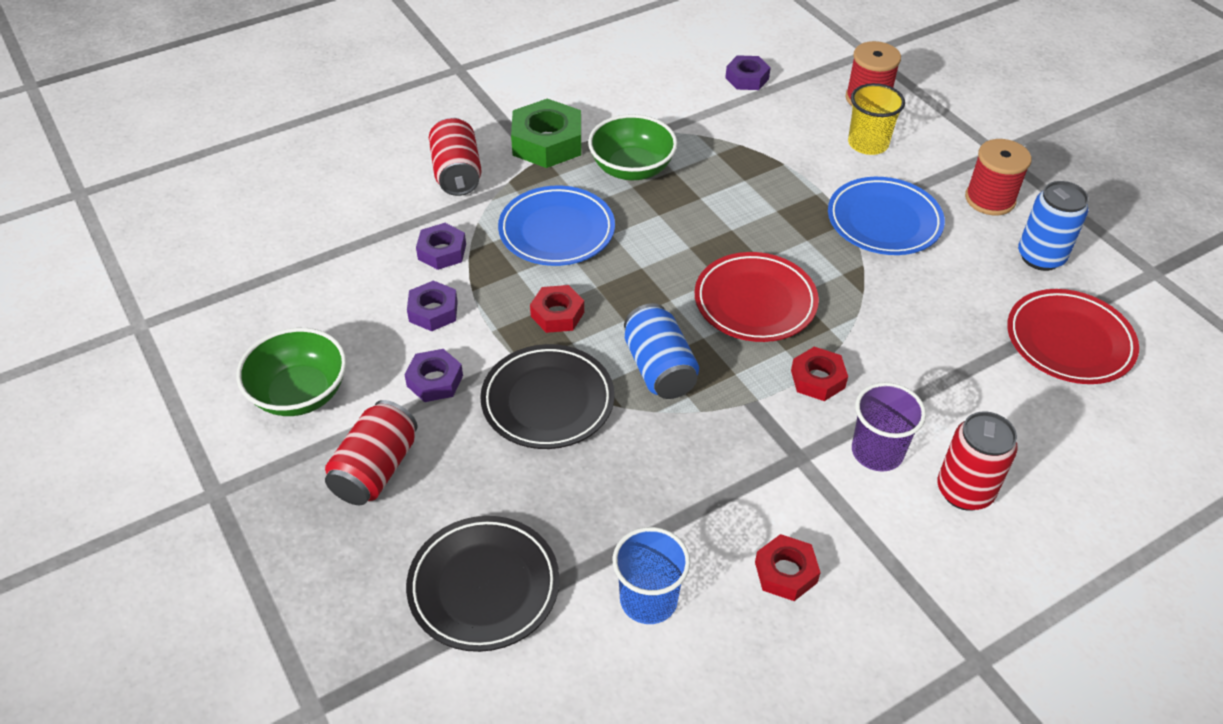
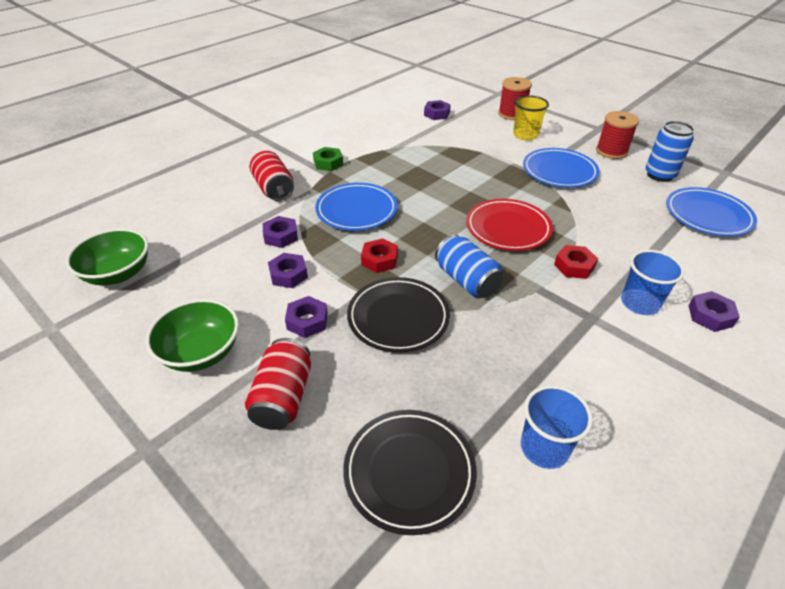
camera: 15 degrees left, 5 degrees down
(547, 143) = (328, 163): green nut -> green nut, size x0.59
(632, 168) = (390, 168): green bowl -> green bowl (118, 274)
(786, 572) = (631, 400): red nut -> none
(877, 452) = (639, 303): purple cup -> blue cup
(964, 491) = (710, 316): red can -> purple nut
(1069, 341) = (707, 216): red plate -> blue plate

